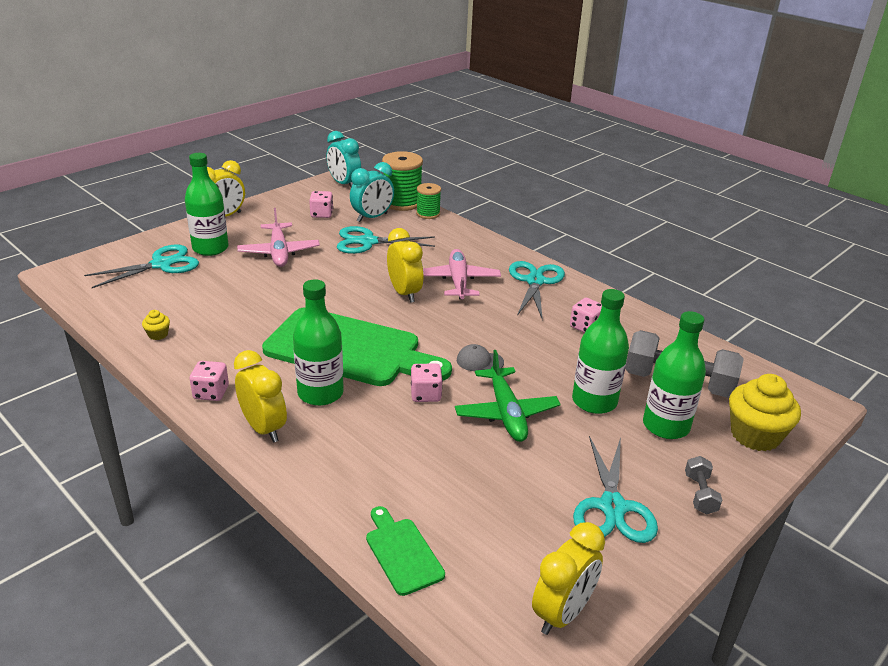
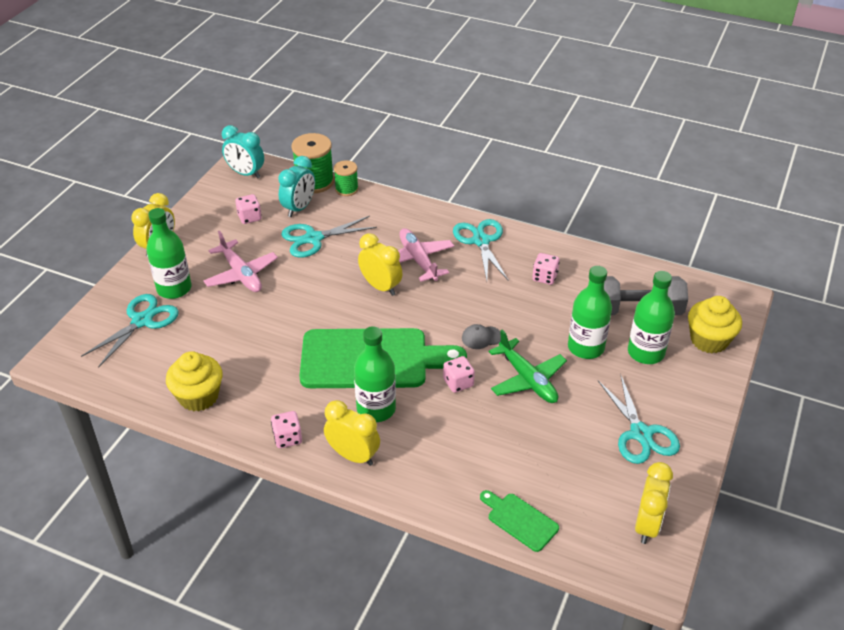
camera: 20 degrees left, 10 degrees up
(158, 334) = (198, 397): yellow cupcake -> yellow cupcake, size x2.25
(700, 494) = (693, 403): grey dumbbell -> none

